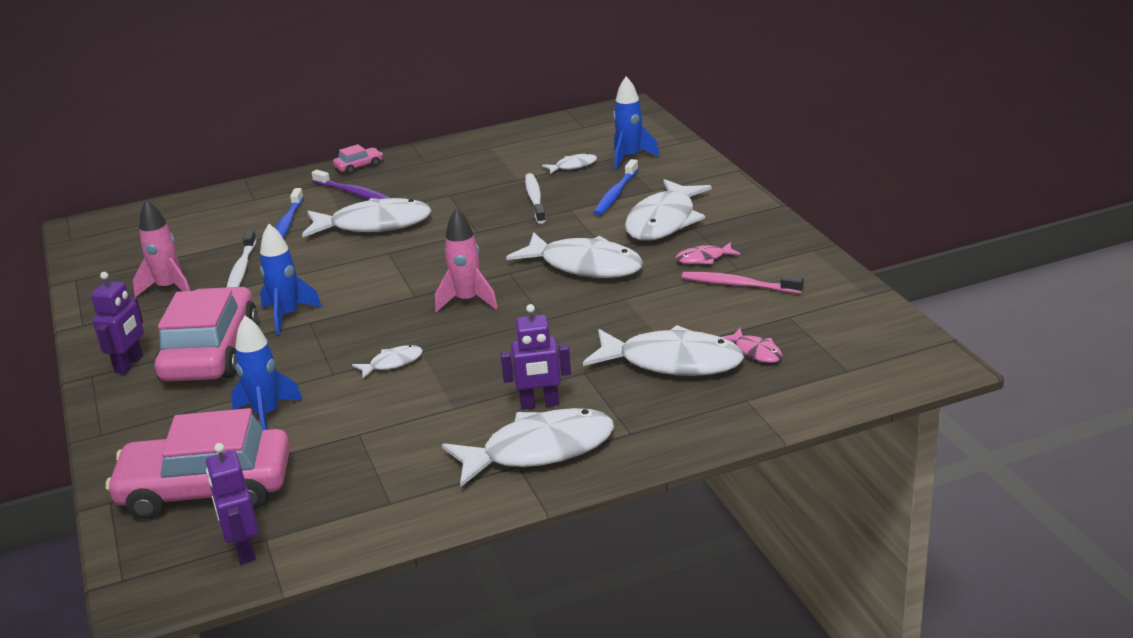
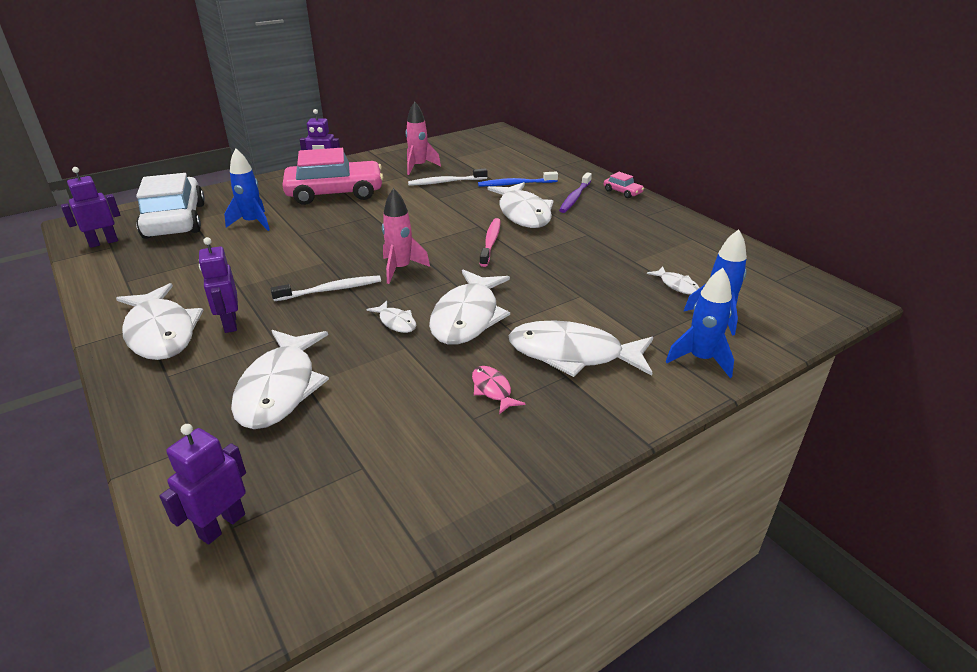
camera: 75 degrees right, 5 degrees up
(206, 489) = (175, 220): pink car -> white car
(287, 315) = (381, 207): blue rocket -> blue rocket (700, 359)
(392, 363) = (308, 253): white fish -> white fish (396, 322)
(535, 199) = (595, 274): white toothbrush -> white toothbrush (331, 290)
(615, 194) = (625, 317): blue toothbrush -> none
(738, 285) = (435, 421): pink toothbrush -> pink toothbrush (490, 242)
(756, 352) = (288, 445): pink fish -> none
(846, 374) = (222, 525): none -> purple robot

